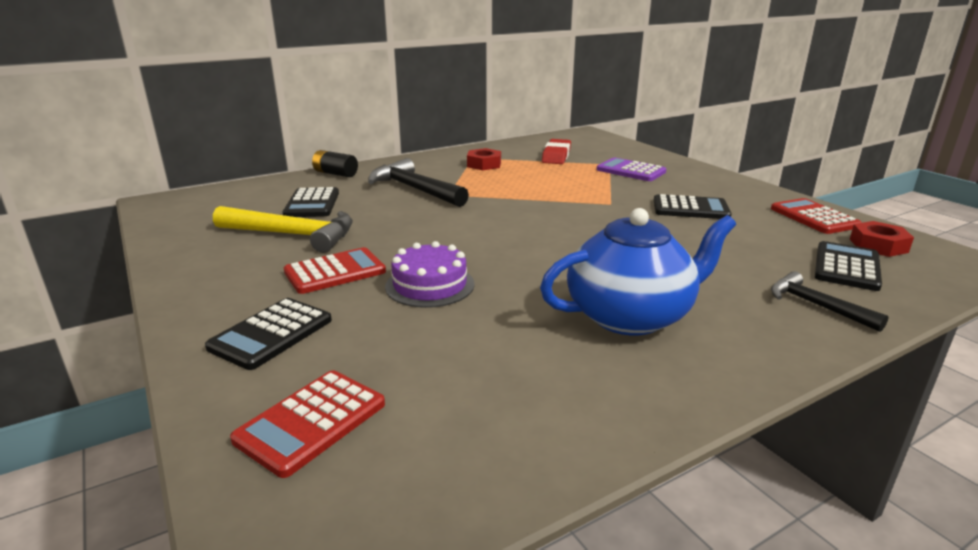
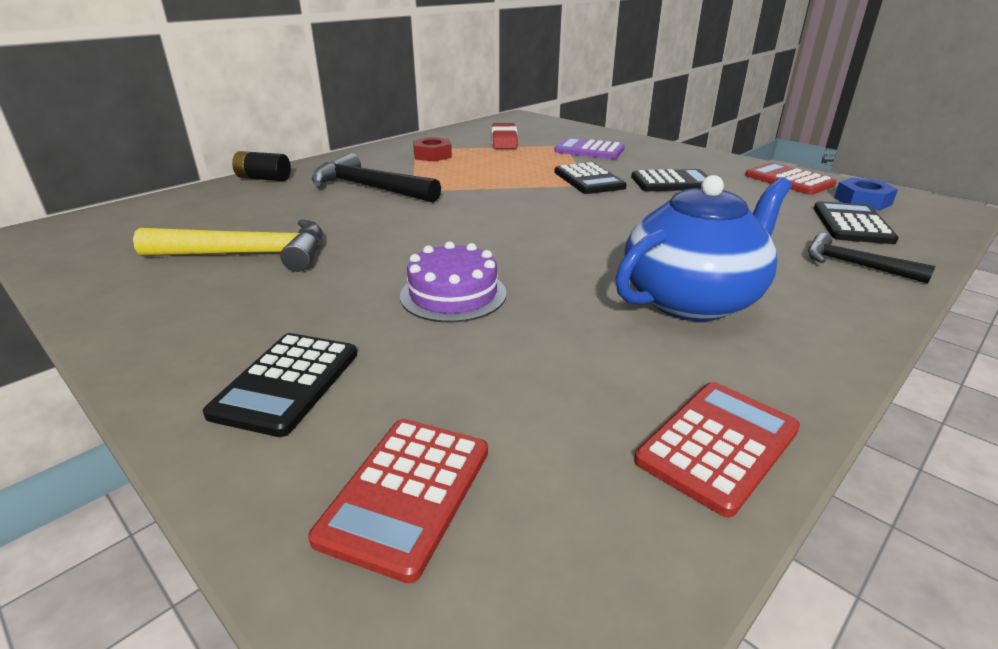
camera: 15 degrees left, 5 degrees up
(312, 204) = (253, 215): black calculator -> black calculator (589, 180)
(335, 272) = (328, 293): red calculator -> red calculator (717, 445)
(878, 245) = (862, 201): red nut -> blue nut

